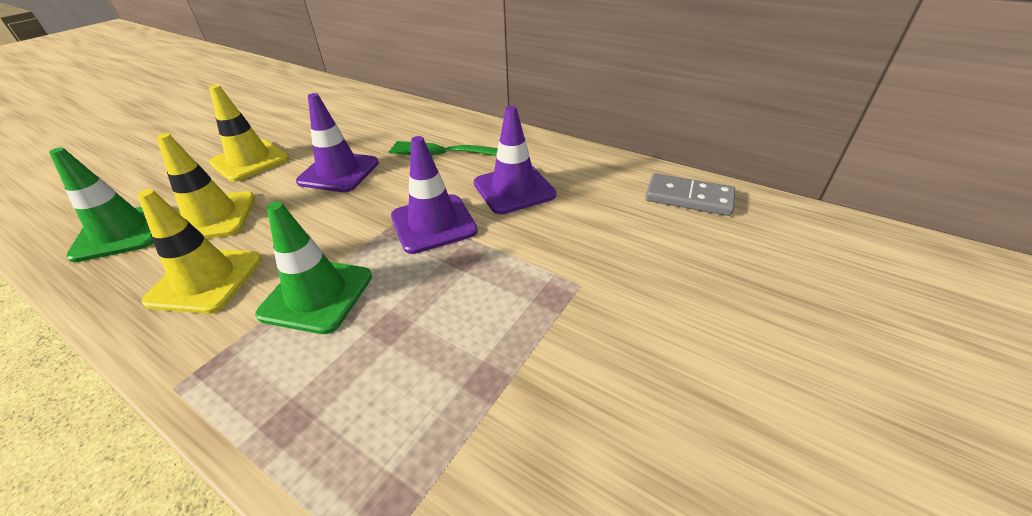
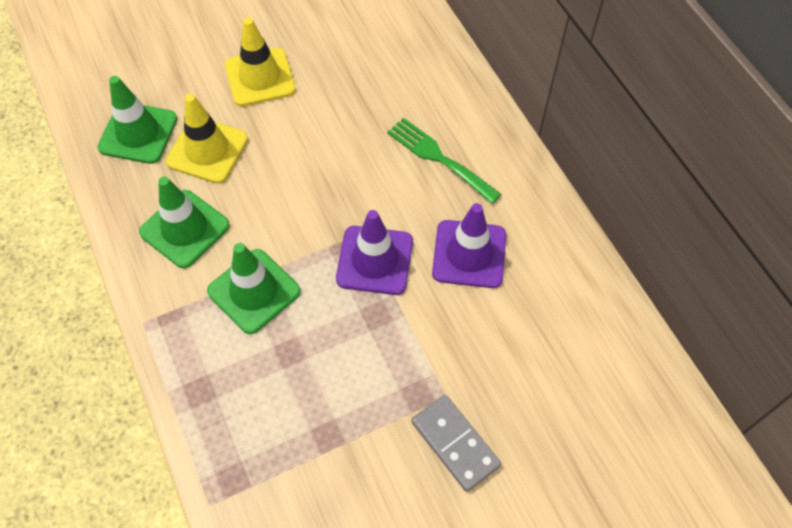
camera: 30 degrees right, 20 degrees up
(205, 280) = (184, 229): yellow traffic cone -> green traffic cone
(339, 172) = (329, 140): purple traffic cone -> none
(689, 198) = (619, 358): grey domino -> grey domino (455, 443)

